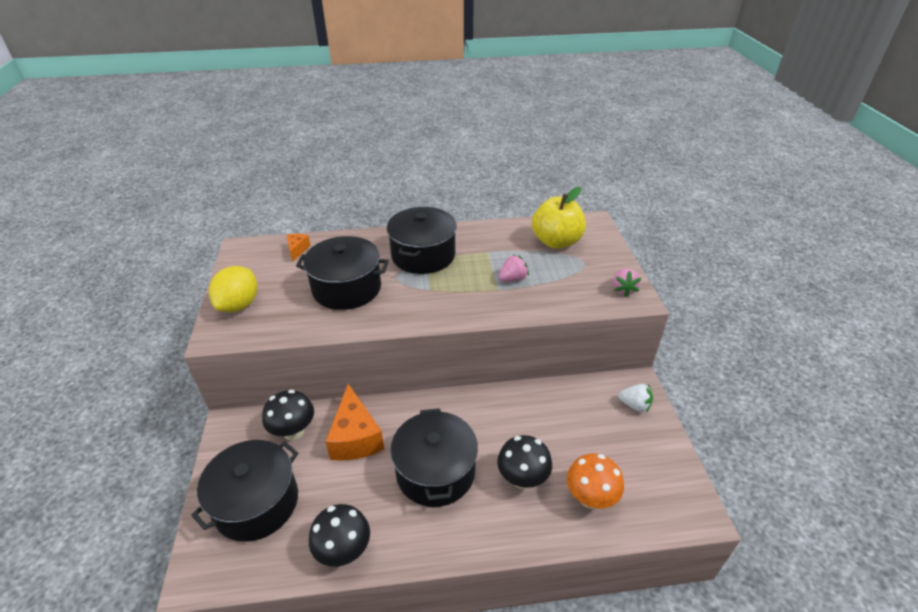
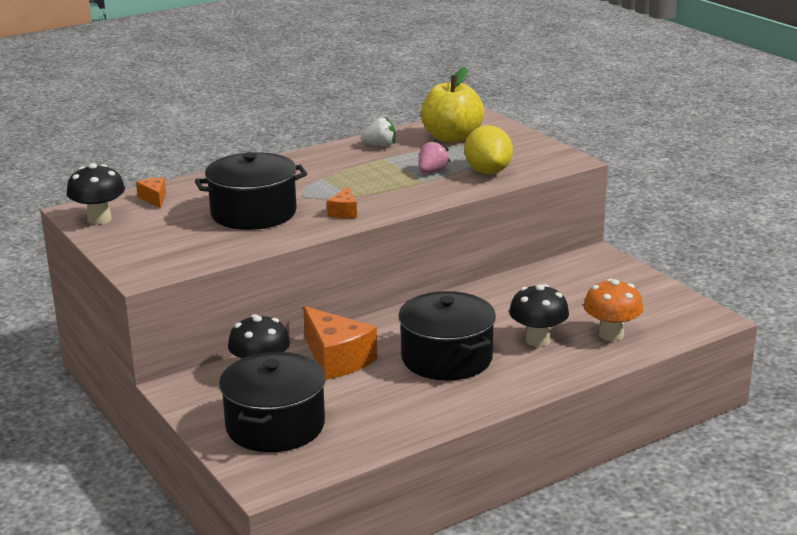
camera: 25 degrees left, 15 degrees down
(239, 305) = (139, 249): yellow lemon -> yellow lemon (488, 172)
(344, 551) = (403, 427): black mushroom -> black mushroom (99, 219)
(410, 308) = (344, 212): none -> orange cheese
(423, 255) = (313, 174): black pot -> none
(623, 289) = (551, 157): pink strawberry -> none
(634, 405) = (606, 269): white strawberry -> white strawberry (380, 146)

